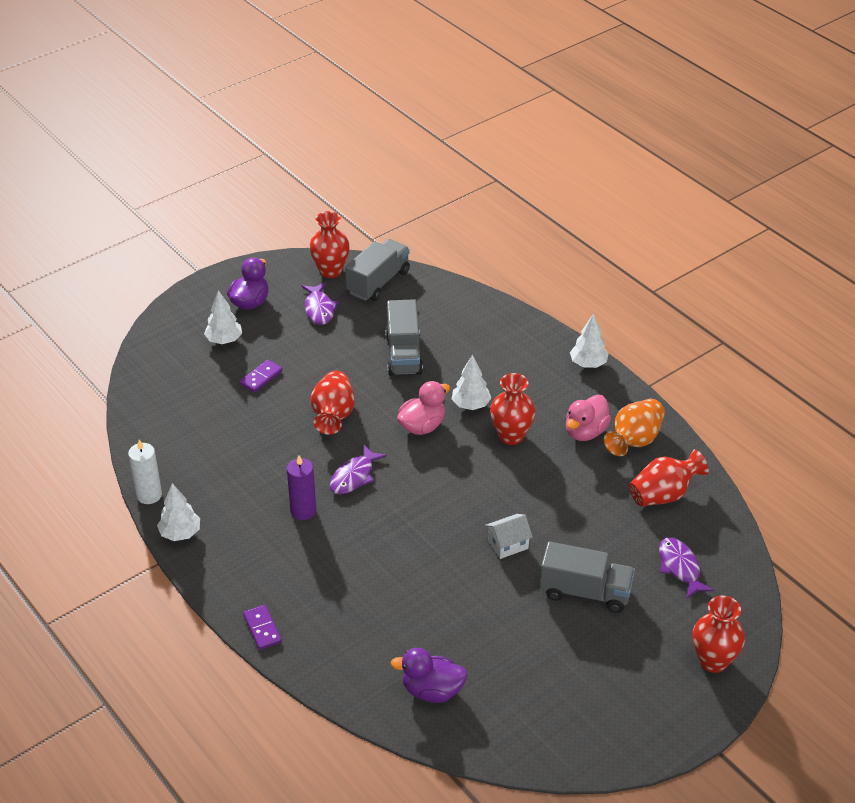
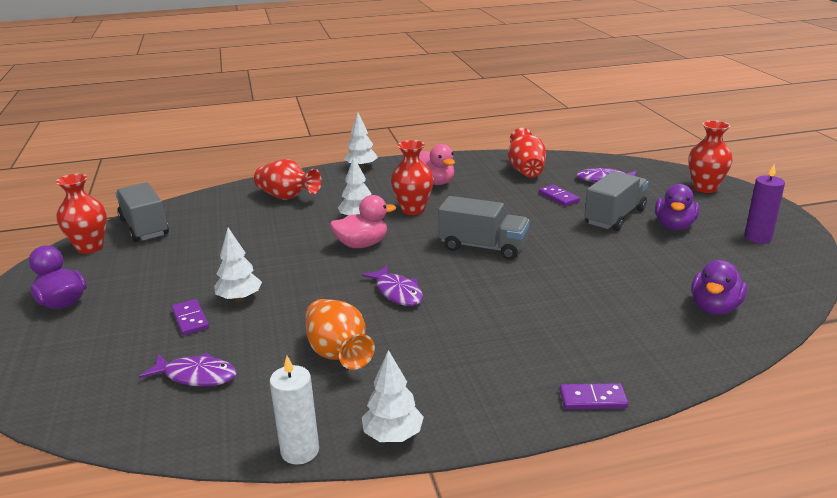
camera: 65 degrees left, 15 degrees down
(224, 340) = (97, 332): white tree -> white tree (239, 298)
(303, 510) = (423, 333): purple candle -> purple candle (757, 237)
(319, 309) = (135, 264): purple fish -> purple fish (196, 376)
(333, 415) = (298, 287): red vase -> red vase (287, 197)
(403, 354) = (257, 234): grey truck -> grey truck (483, 247)
(422, 426) = (362, 244): pink duck -> pink duck turned 90 degrees clockwise
(508, 544) = (542, 236): white house -> none
(590, 644) = (674, 226): none -> purple duck
(607, 537) = (558, 197): none -> purple domino
(634, 440) = (461, 169): orange vase -> orange vase (338, 353)

